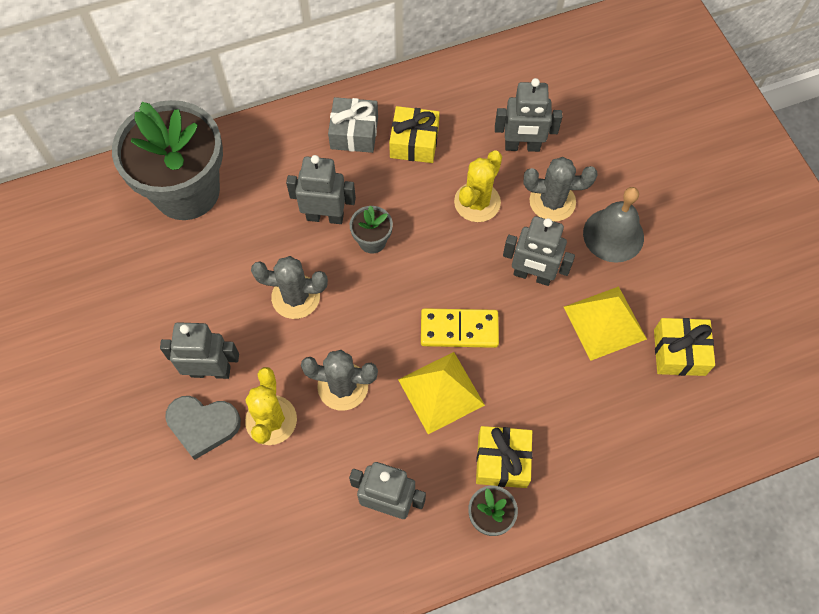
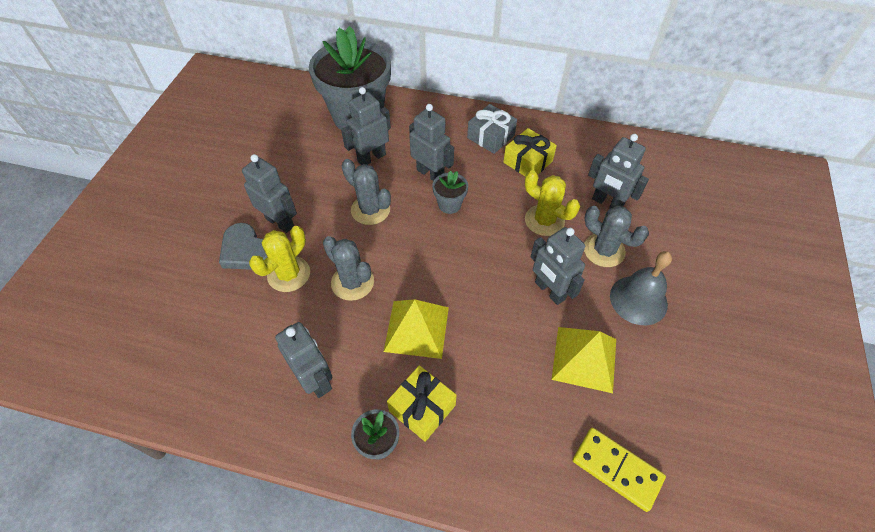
camera: 35 degrees right, 10 degrees down
(246, 235) = (371, 158): none -> grey robot
(459, 330) = (464, 295): yellow domino -> yellow domino (616, 469)
(477, 202) = (544, 220): yellow cactus -> yellow cactus turned 60 degrees clockwise
(679, 352) = (635, 421): yellow gift -> none

